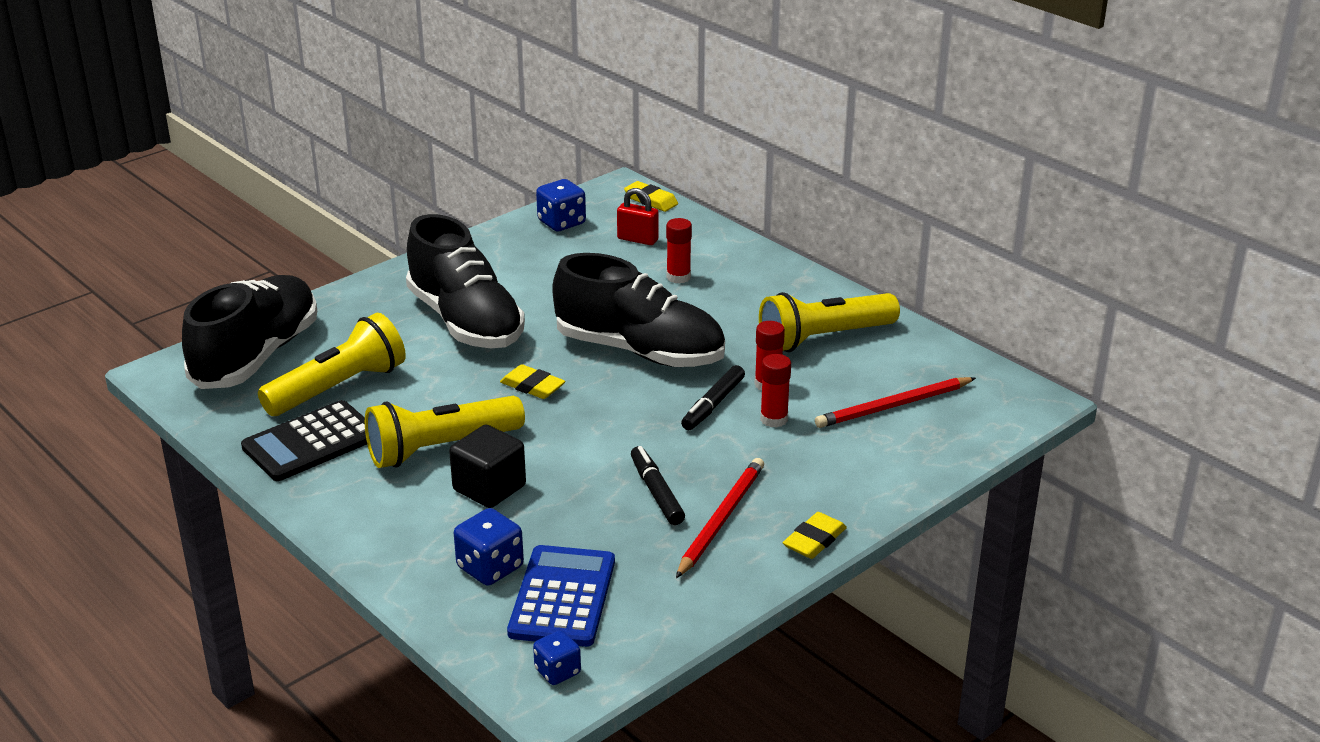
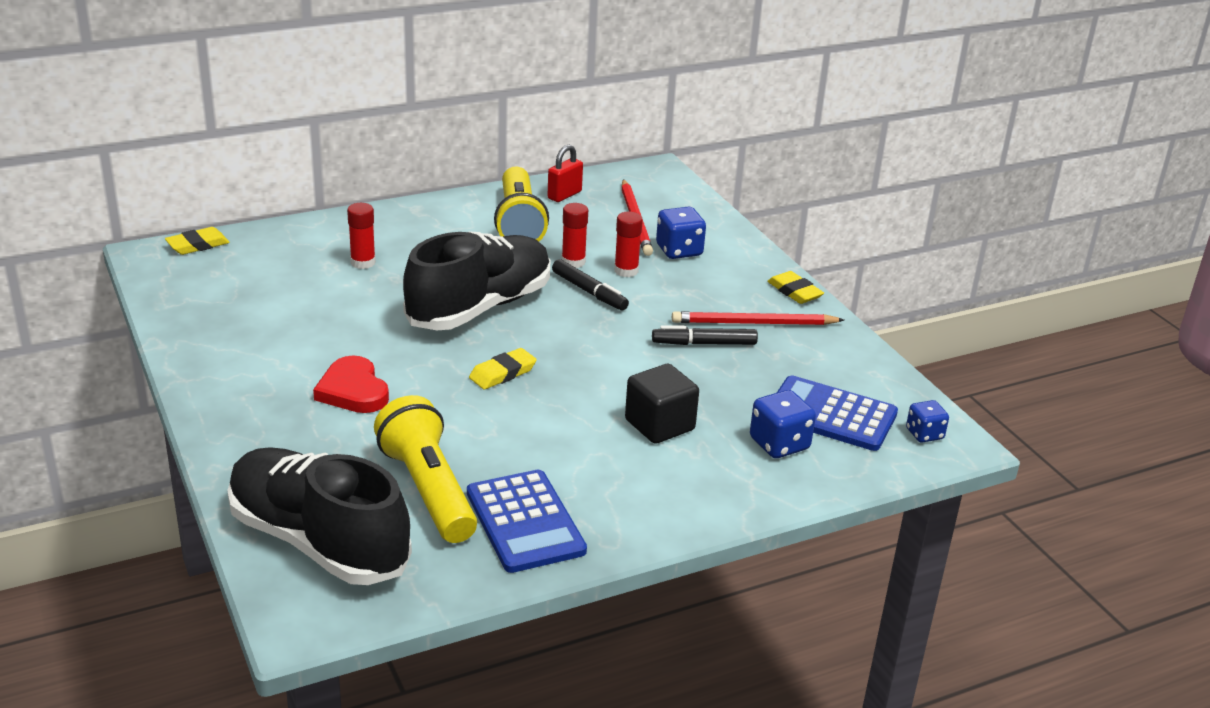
camera: 75 degrees left, 0 degrees up
(311, 442) = (525, 522): black calculator -> blue calculator
(441, 449) = (581, 442): yellow flashlight -> none
(466, 322) = (353, 390): black shoe -> red heart
(561, 223) = (194, 300): blue dice -> blue dice (679, 250)
(637, 239) = (271, 267): red padlock -> red padlock (564, 195)
(721, 519) = (753, 323): red pencil -> red pencil turned 45 degrees counterclockwise

